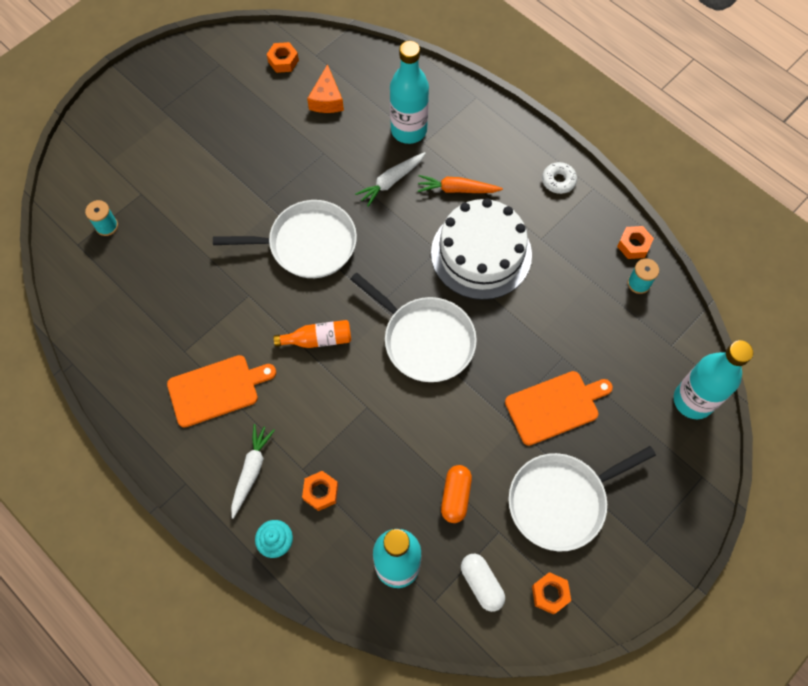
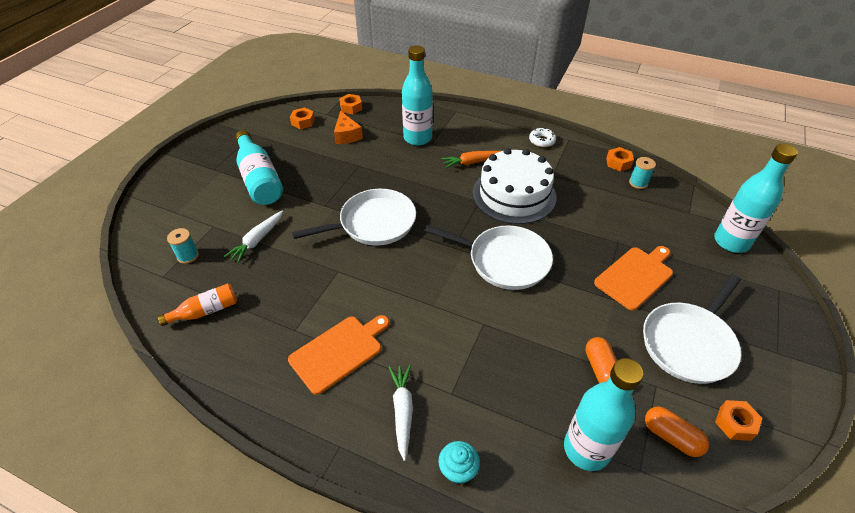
camera: 20 degrees left, 20 degrees down
(206, 140) = (259, 179): none -> turquoise bottle
(318, 339) = (414, 286): orange bottle -> orange bottle (205, 311)
(321, 492) = (478, 407): orange nut -> orange nut (351, 108)
(391, 181) = (420, 169): white carrot -> white carrot (257, 240)
(481, 583) = (671, 437): white capsule -> orange capsule

